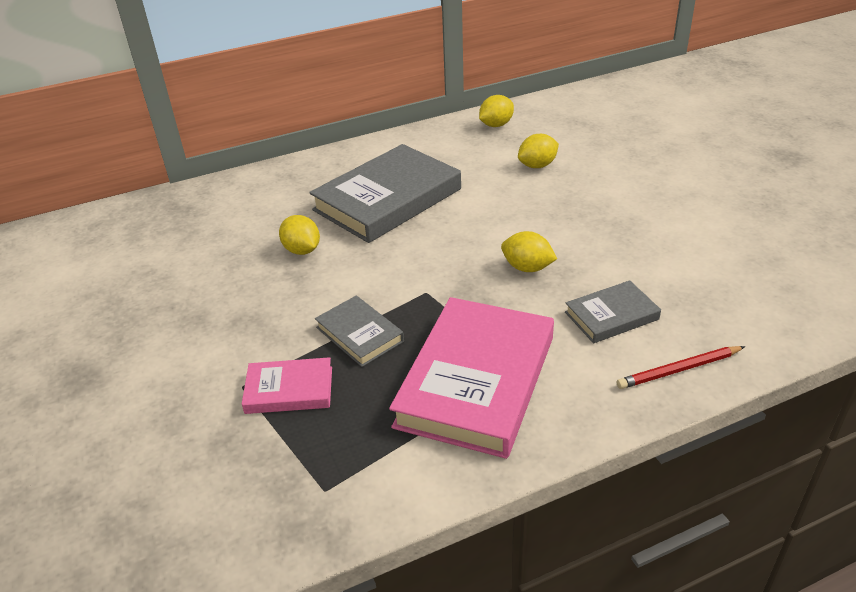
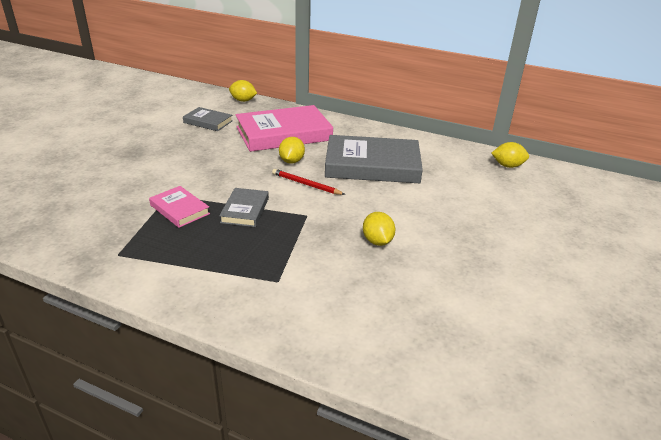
camera: 45 degrees right, 5 degrees down
(476, 381) = (249, 267): pink book -> pink book (283, 133)
(537, 165) = (490, 199): yellow lemon -> yellow lemon (243, 100)
(611, 316) = (374, 297): grey book -> grey book (208, 122)
(679, 370) = (354, 352): red pencil -> red pencil (306, 184)

